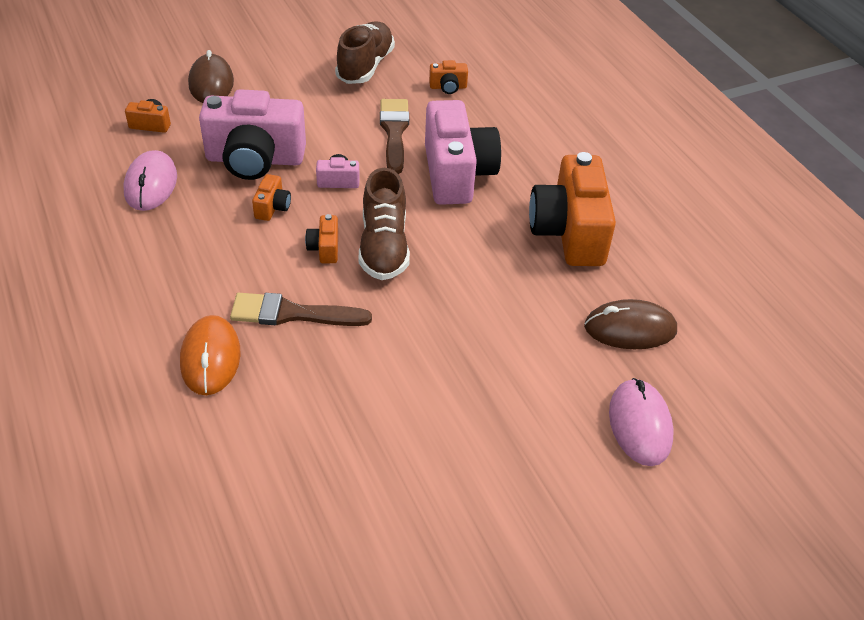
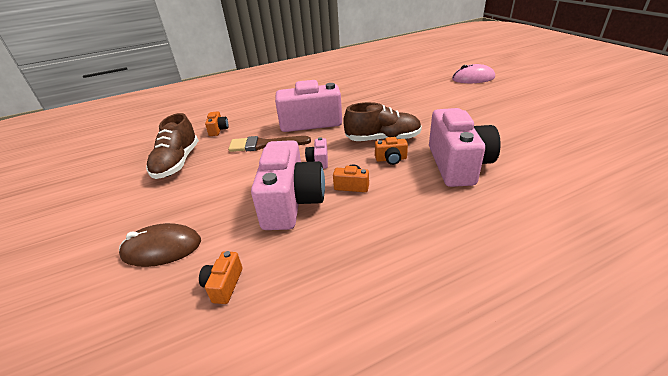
camera: 85 degrees left, 10 degrees down
(151, 184) = (327, 264): pink mouse -> none
(210, 358) = (520, 192): orange mouse -> none
(292, 313) = (458, 164): brown brush -> pink camera
(365, 66) = (177, 163): brown shoe -> brown shoe turned 105 degrees counterclockwise
(569, 232) = (357, 93): orange camera -> none
(630, 329) = (418, 81): brown mouse -> none

